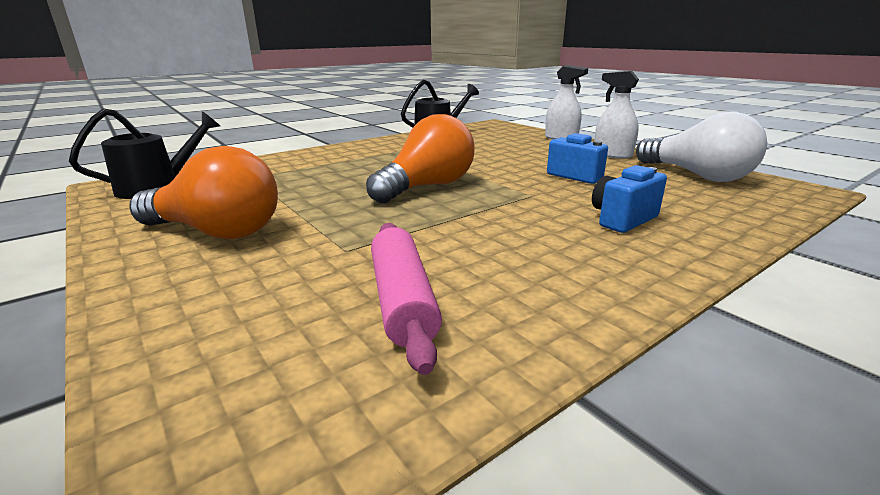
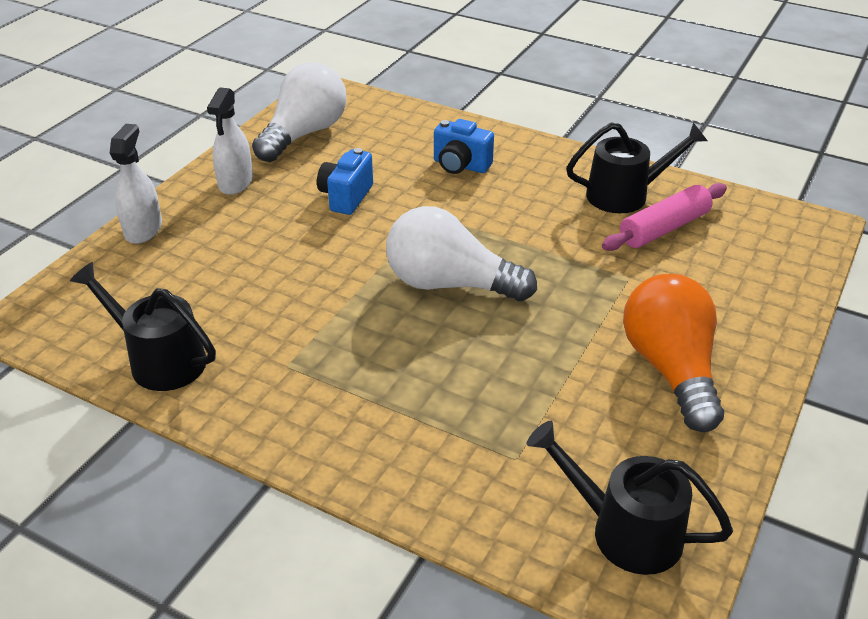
camera: 115 degrees left, 15 degrees up
(427, 187) = (449, 284): orange light bulb -> white light bulb
(505, 299) = (626, 195): none -> black watering can

